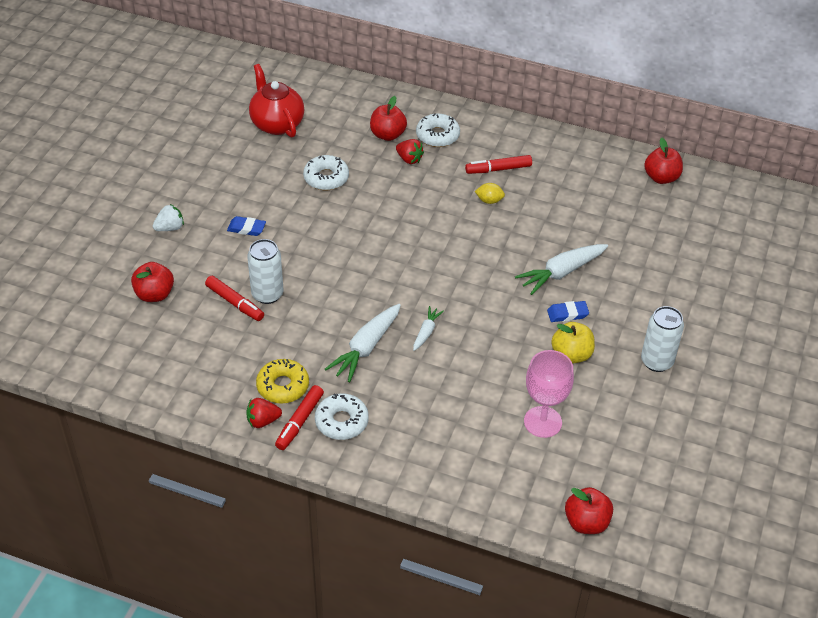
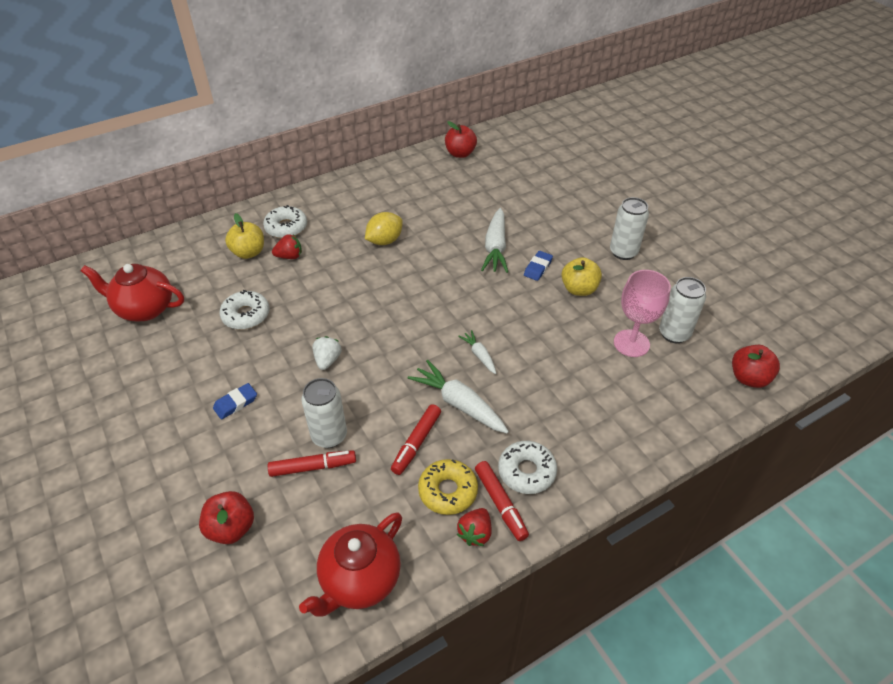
camera: 50 degrees left, 0 degrees up
(170, 228) = (164, 462): white strawberry -> white strawberry (327, 360)
(175, 381) = (359, 580): none -> red teapot
(366, 348) = (459, 404): white carrot -> white carrot turned 150 degrees clockwise
(387, 135) = (248, 252): red apple -> yellow apple
(489, 200) = (384, 241): yellow lemon -> yellow lemon, size x1.59
(498, 169) = (360, 218): red marker -> red marker (416, 443)
(586, 446) = (674, 334): none -> white can

